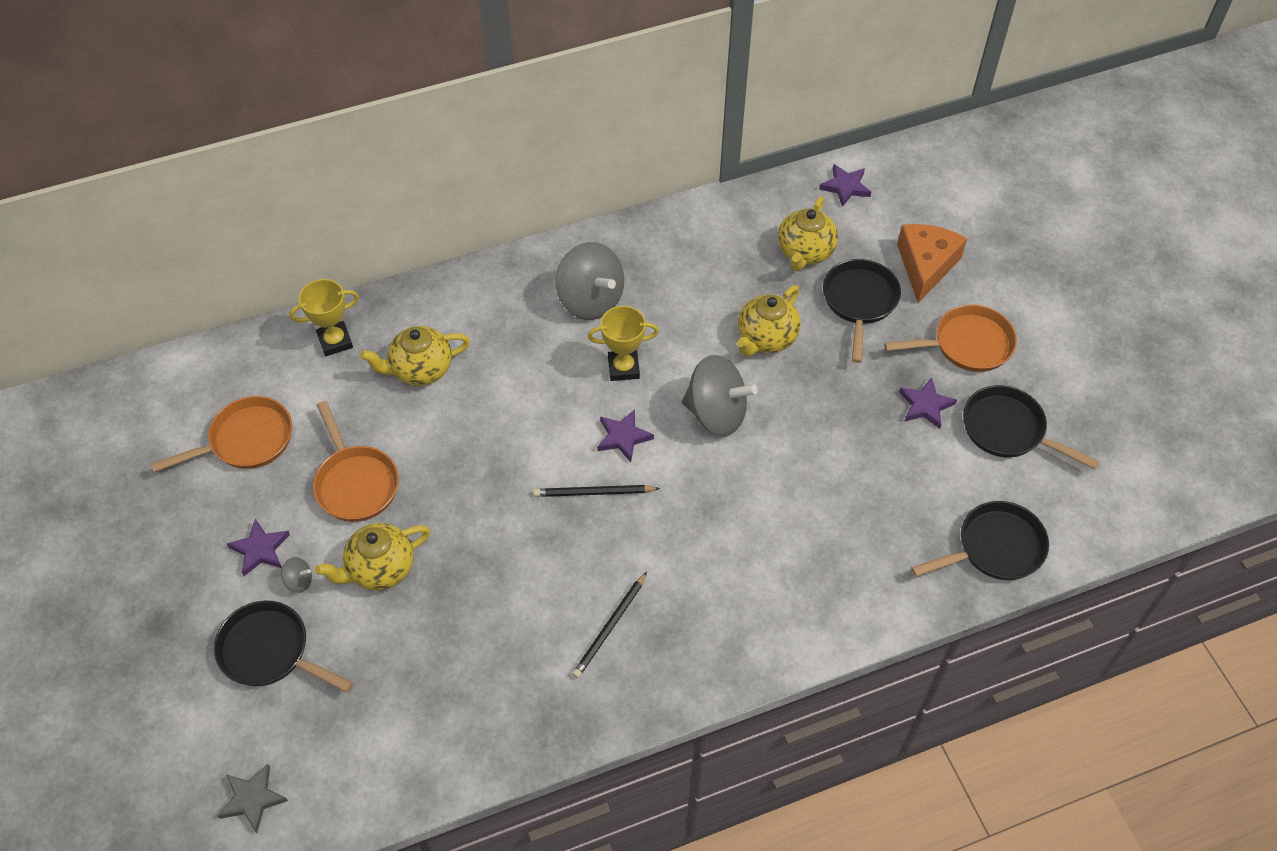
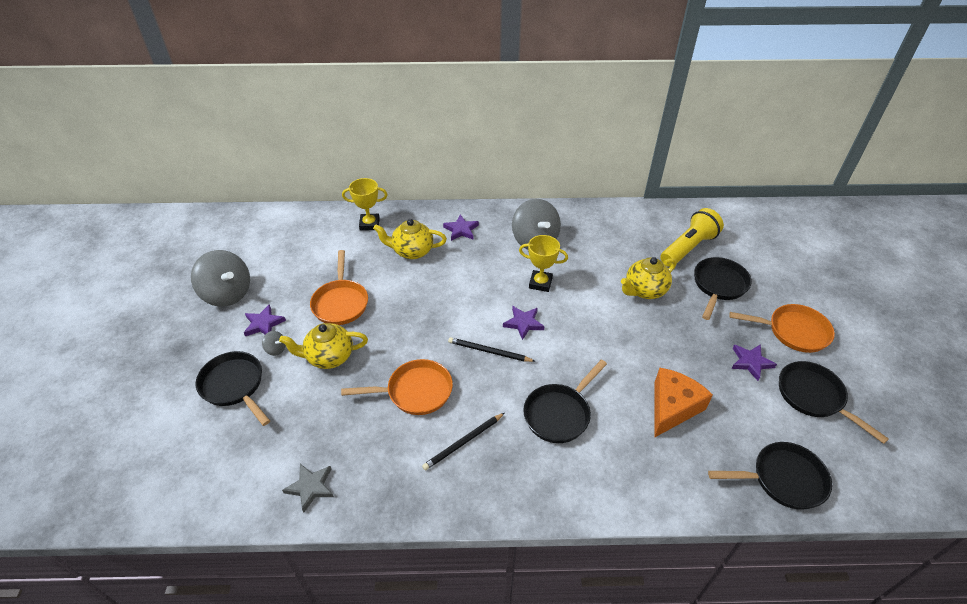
camera: 20 degrees right, 10 degrees down
(246, 440) = (290, 262): orange pan -> orange pan (415, 391)
(252, 799) = (169, 478): grey star -> grey star (311, 487)
(714, 550) = (559, 413): none -> black pan
(716, 413) = (593, 326): grey spinning top -> grey spinning top (227, 293)
(805, 252) = (688, 248): yellow teapot -> yellow flashlight
(845, 187) = (728, 218): purple star -> purple star (461, 230)
(926, 266) = (774, 276): orange cheese -> orange cheese (672, 407)

